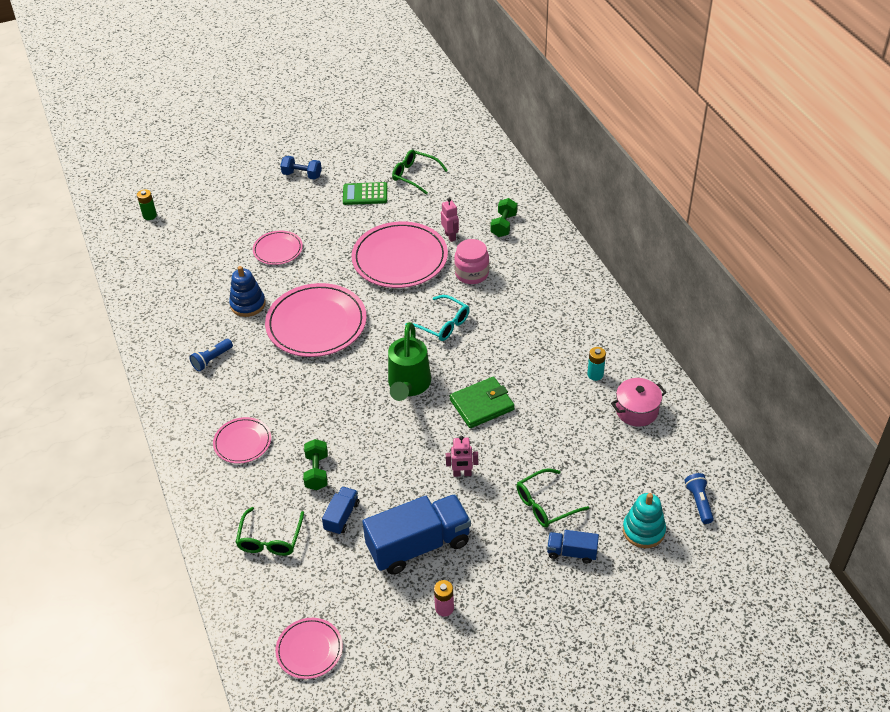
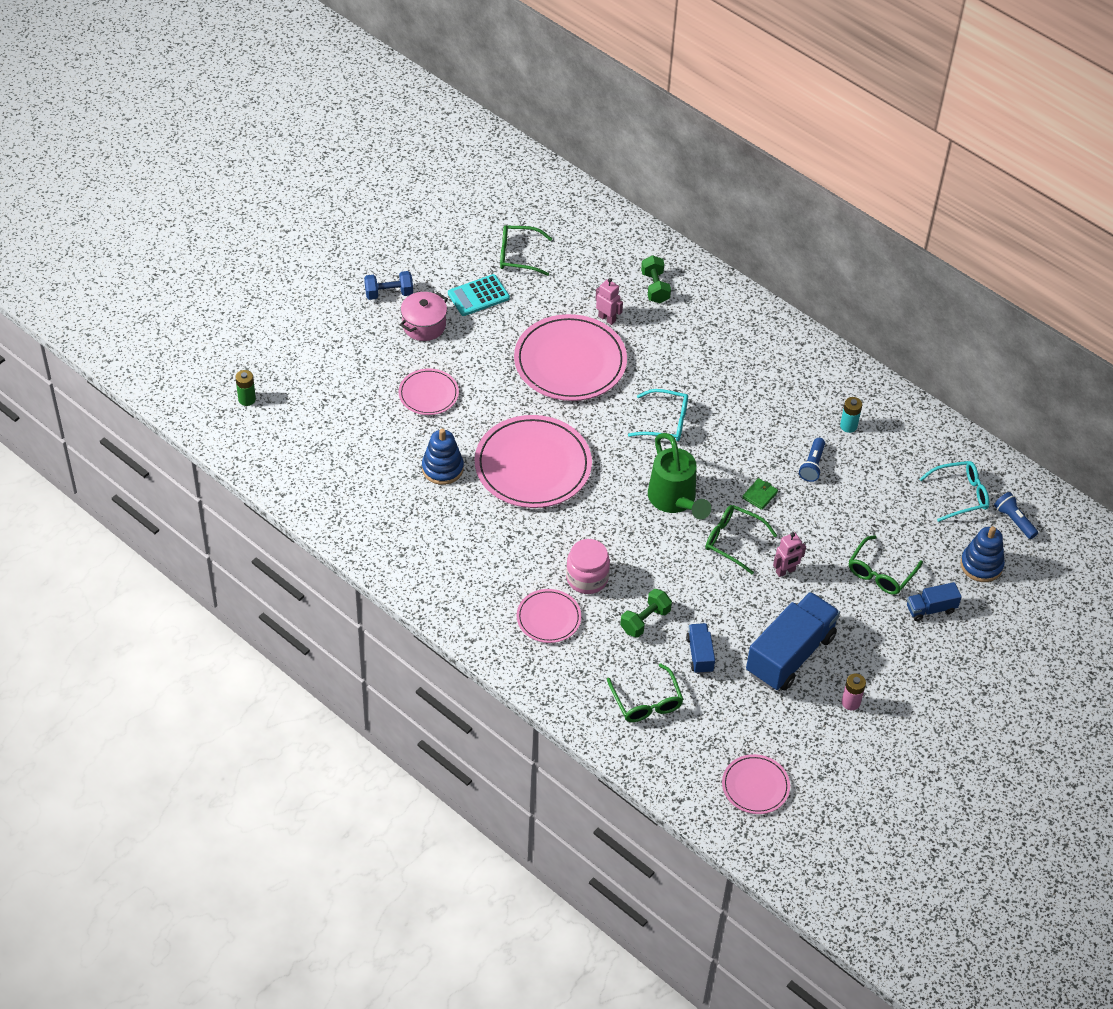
camera: 30 degrees left, 5 degrees up
(212, 359) = (450, 543): blue flashlight -> blue flashlight (812, 465)
(317, 472) = (645, 620): green dumbbell -> green dumbbell turned 75 degrees clockwise
(365, 194) = (478, 296): green calculator -> turquoise calculator
(434, 433) = (732, 541): none -> green glasses
(472, 273) = (658, 355): pink jar -> pink jar (587, 578)
(482, 405) = (760, 495): green wallet -> green wallet, size x0.52
(636, 411) = (908, 450): pink pot -> pink pot (424, 325)
(643, 530) = (981, 565): turquoise stacking toy -> blue stacking toy
(661, 463) = (961, 495): none -> turquoise glasses

